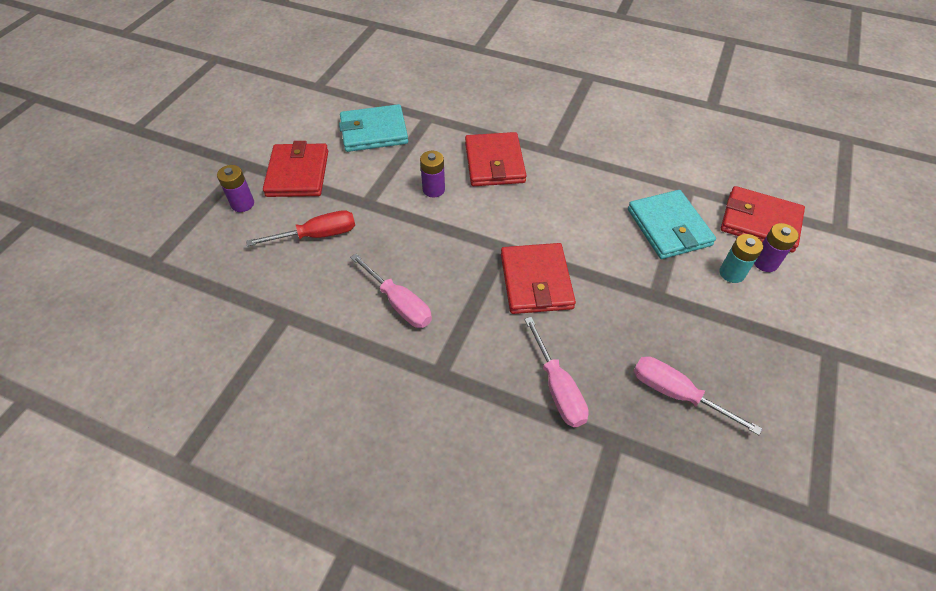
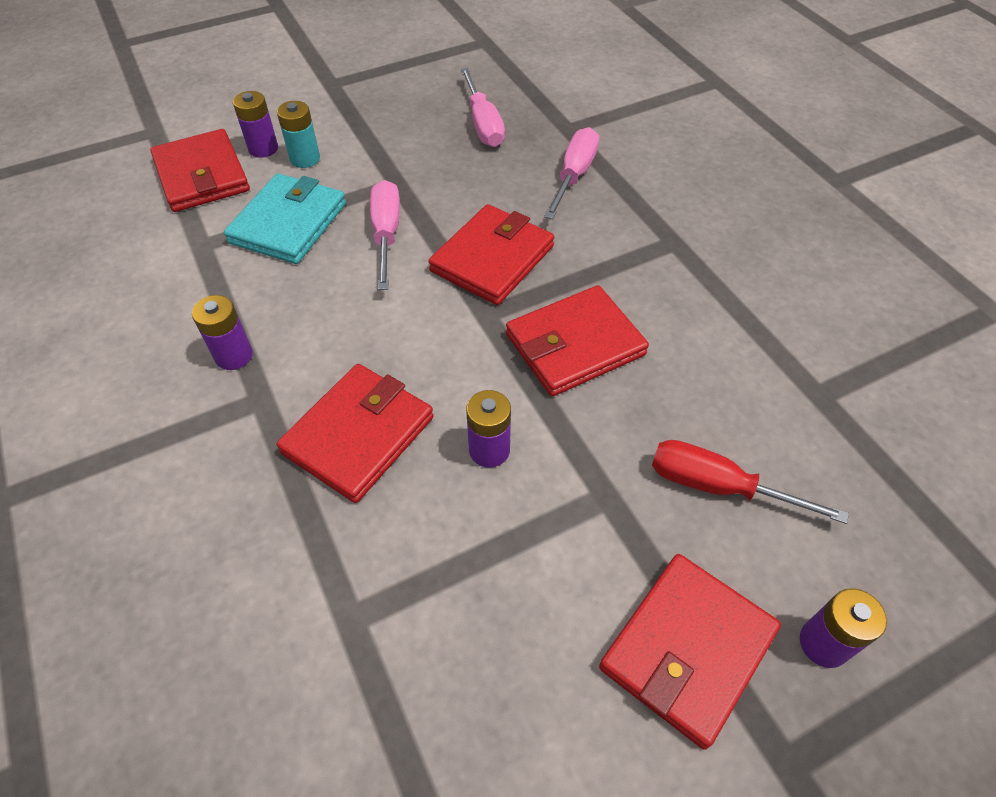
camera: 140 degrees left, 0 degrees up
(374, 131) = (477, 658): turquoise wallet -> none
(399, 303) = (665, 326): pink screwdriver -> pink screwdriver (386, 234)
(440, 260) = (575, 344): none -> red wallet
(588, 157) = (234, 355): none -> purple battery

